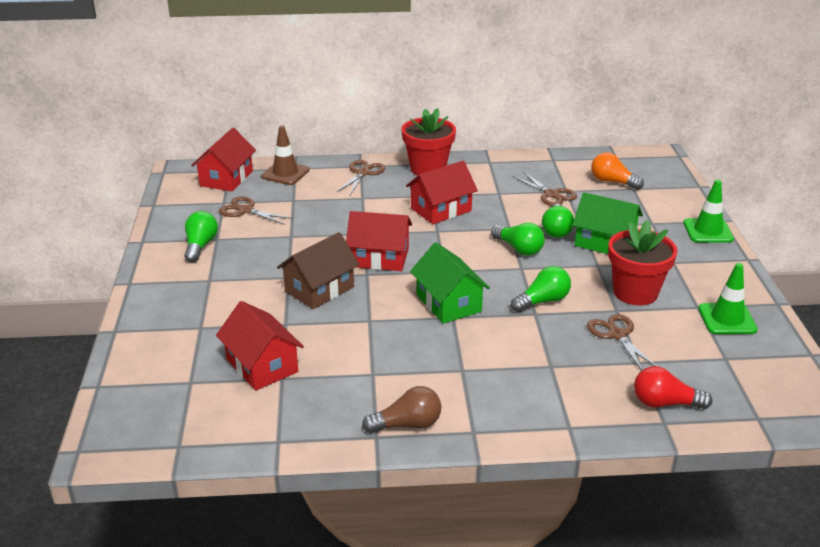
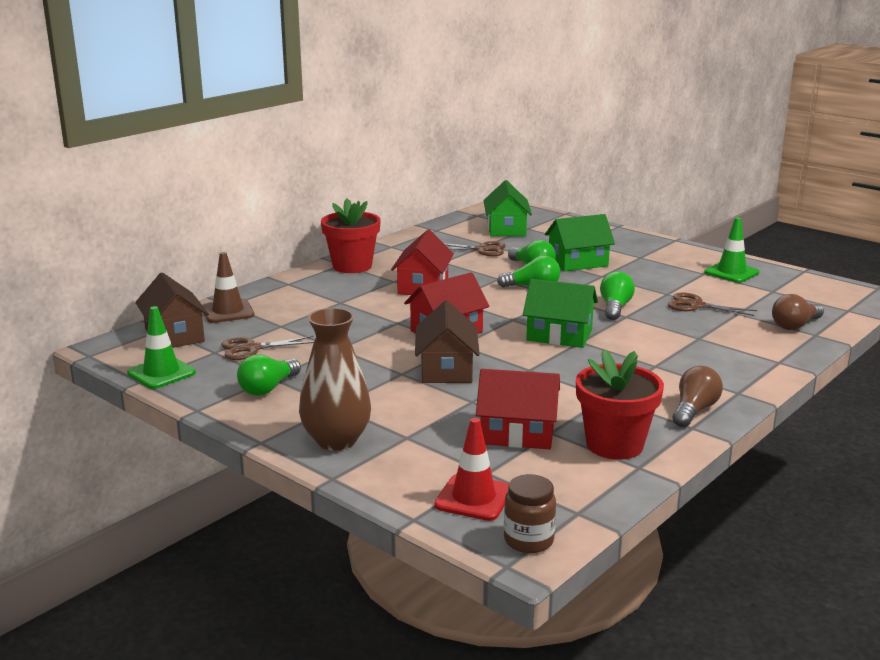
camera: 45 degrees left, 10 degrees down
(119, 444) = (528, 540): none -> brown jar
(150, 394) = (473, 498): none -> red traffic cone
(163, 306) = (336, 440): none -> brown vase
(200, 246) = (268, 388): green light bulb -> green light bulb turned 105 degrees counterclockwise
(226, 178) = (174, 335): red house -> brown house
(363, 173) = (302, 287): brown scissors -> none
(612, 182) = (506, 229): orange light bulb -> green house
(635, 292) = (656, 280): red flower pot -> red flower pot (614, 445)
(665, 403) = (795, 325): red light bulb -> brown light bulb
(708, 231) = (622, 234): green traffic cone -> green traffic cone (161, 373)

